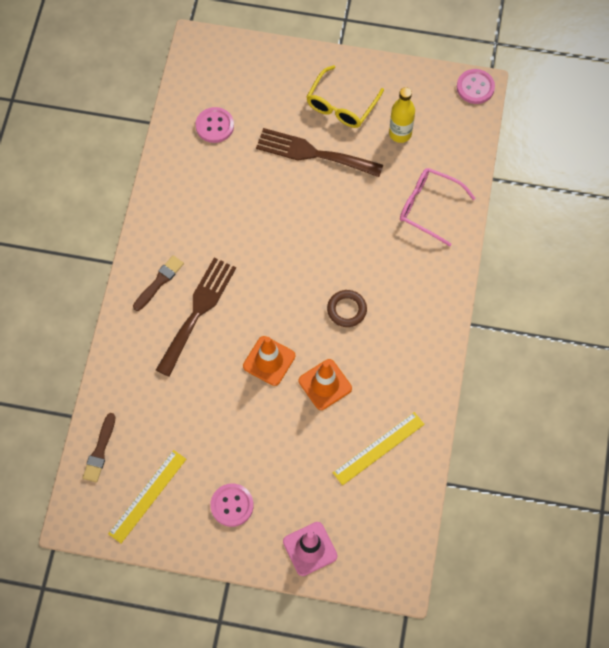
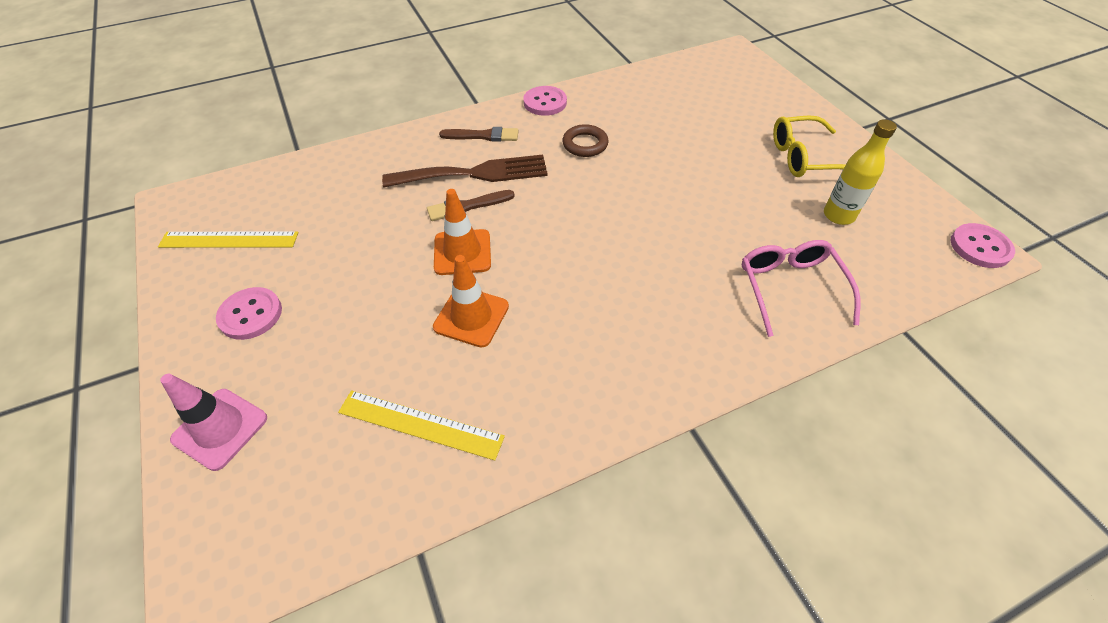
camera: 55 degrees right, 15 degrees down
(100, 451) = (266, 183): brown brush -> brown brush (467, 206)
(214, 126) = (674, 94): pink button -> pink button (545, 102)
(313, 153) = (730, 165): brown fork -> none
(346, 310) = (585, 285): brown ring -> brown ring (585, 144)

